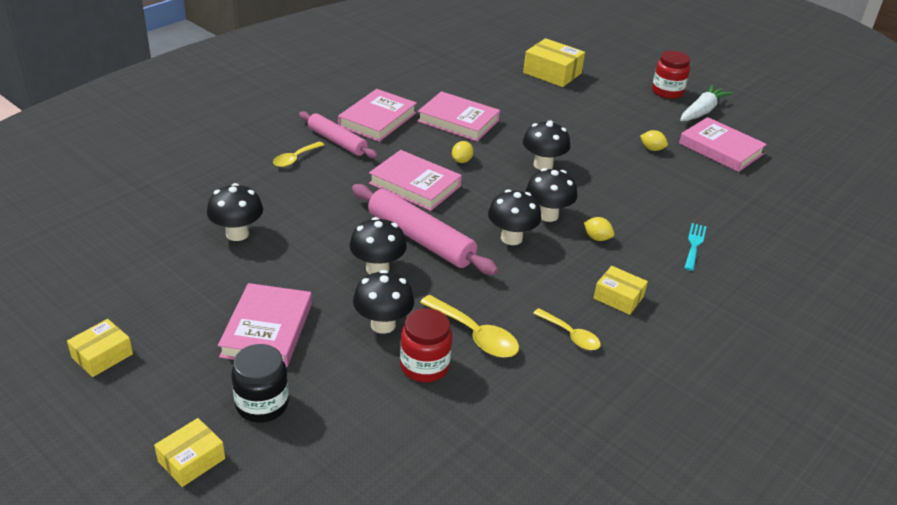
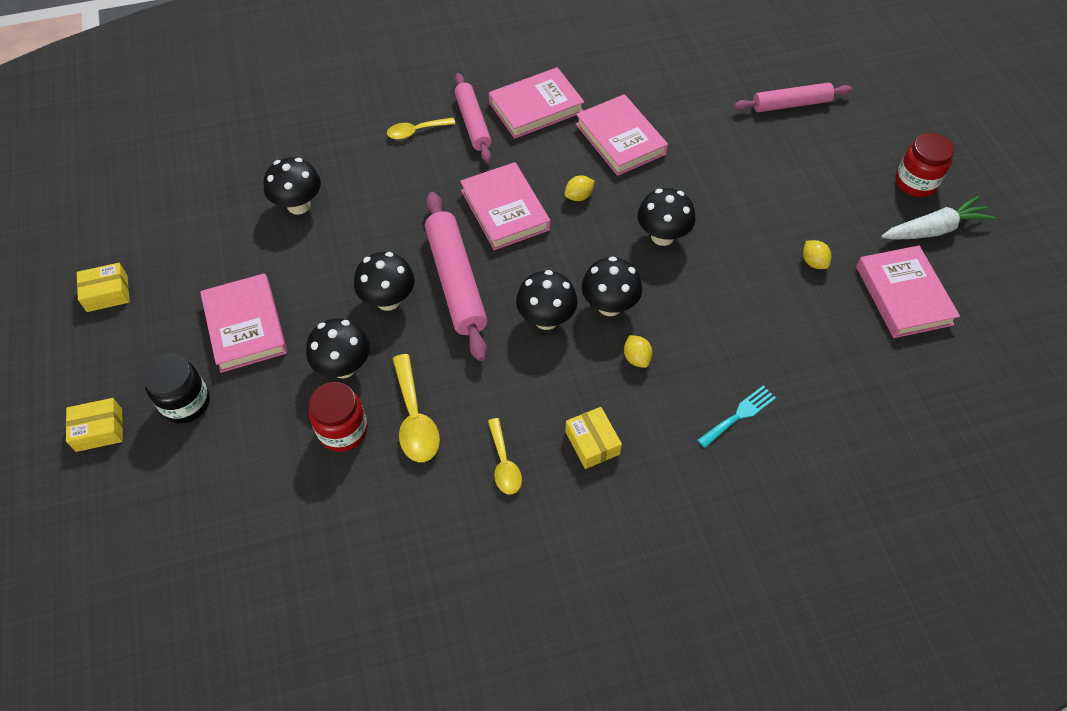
camera: 35 degrees right, 20 degrees up
(267, 330) = (245, 326): pink book -> pink book turned 60 degrees counterclockwise
(552, 73) = (791, 104): yellow box -> pink rolling pin

